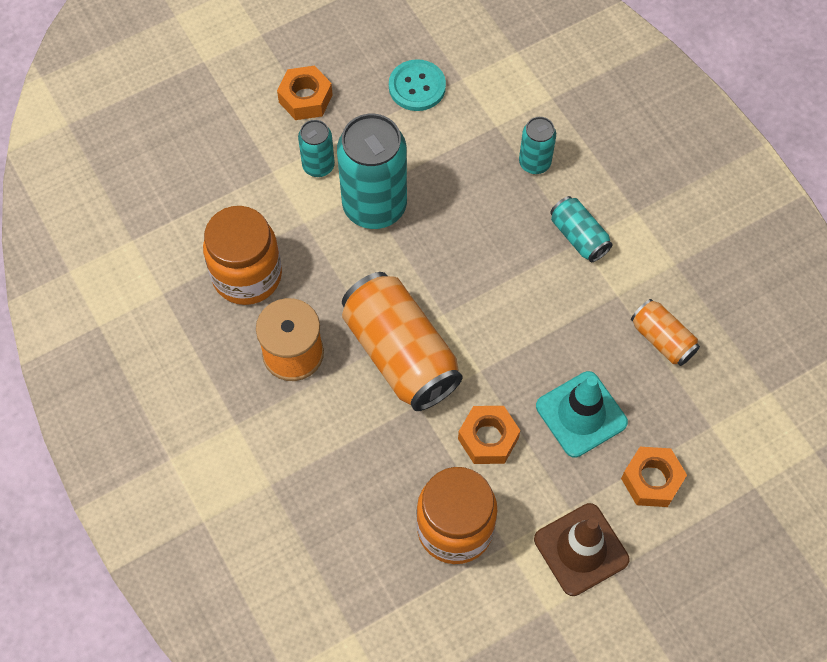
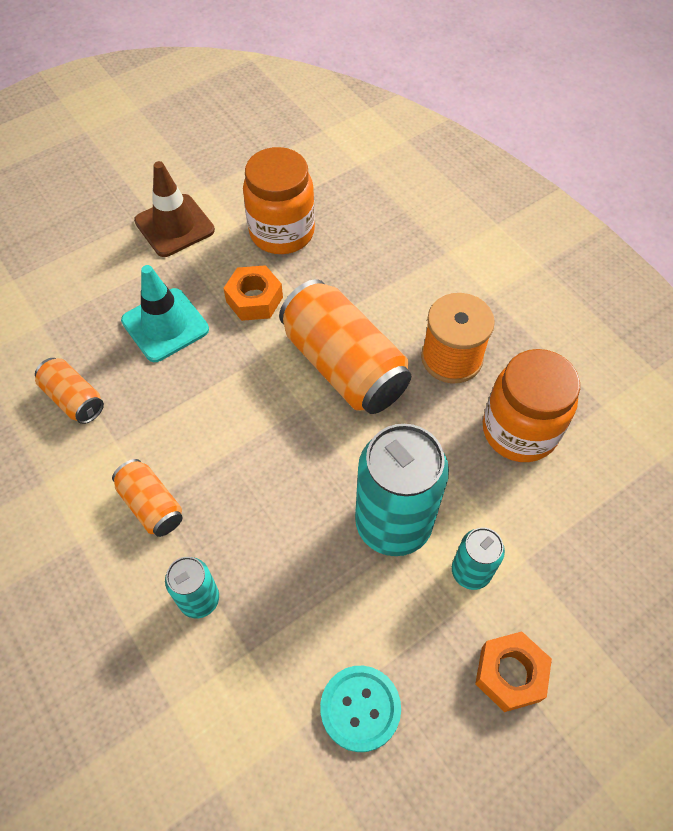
camera: 175 degrees right, 5 degrees down
(578, 236) = (151, 505): turquoise can -> orange can
(651, 480) = (106, 278): orange nut -> none

